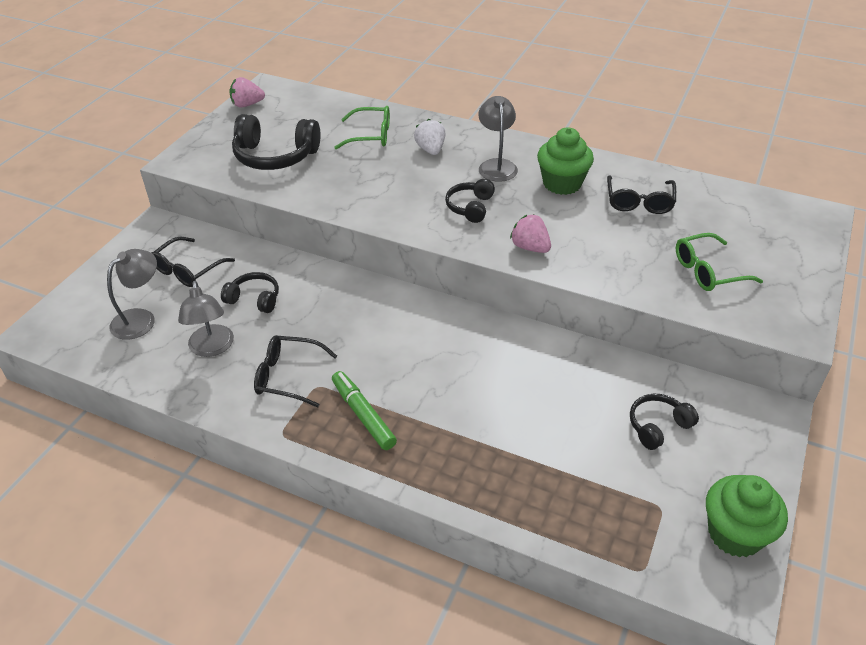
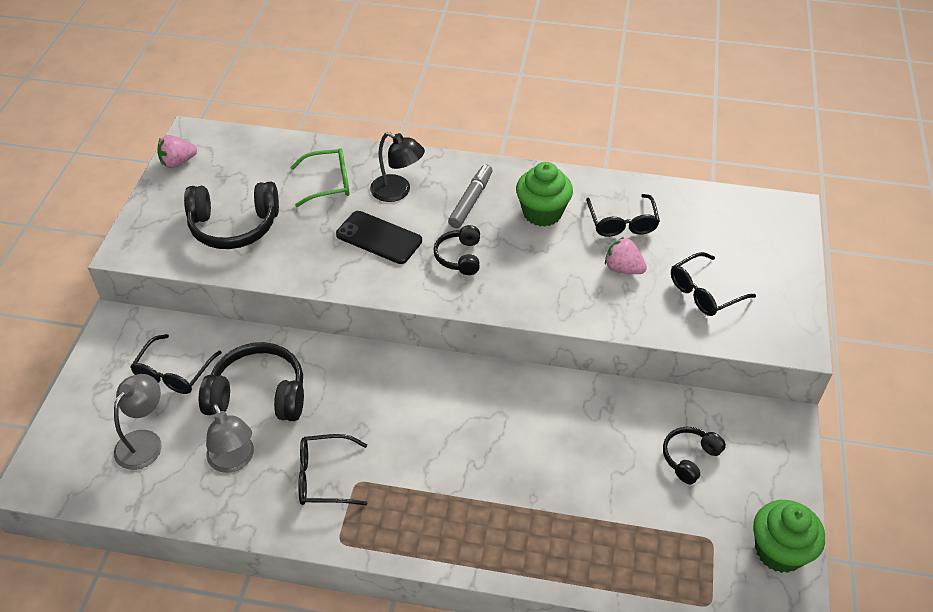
camera: 15 degrees left, 5 degrees up
(254, 299) = (258, 395): black headphones -> black headphones, size x1.77
(363, 415) = (413, 504): green marker -> none
(400, 182) = (379, 238): none -> black phone
(430, 150) = (397, 192): white strawberry -> black lamp
(496, 165) = (471, 201): grey lamp -> grey marker
(530, 247) = (532, 295): pink strawberry -> pink strawberry (623, 269)
(709, 271) = (705, 292): green glasses -> black glasses

